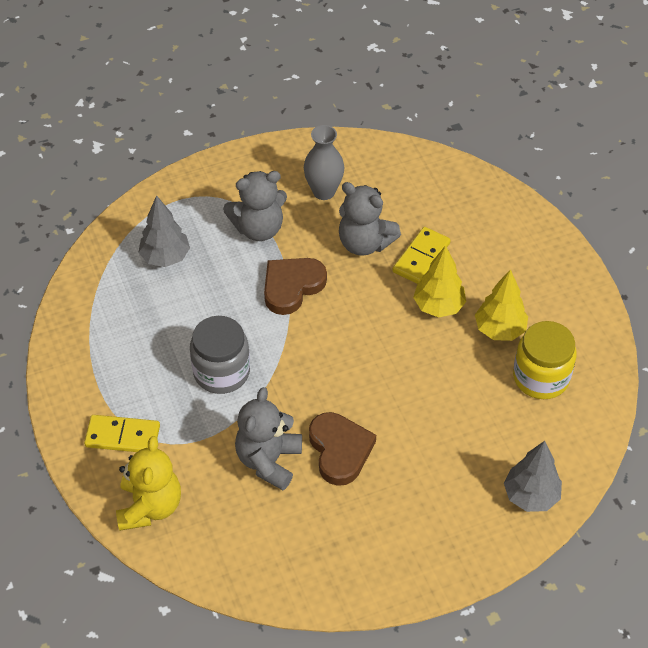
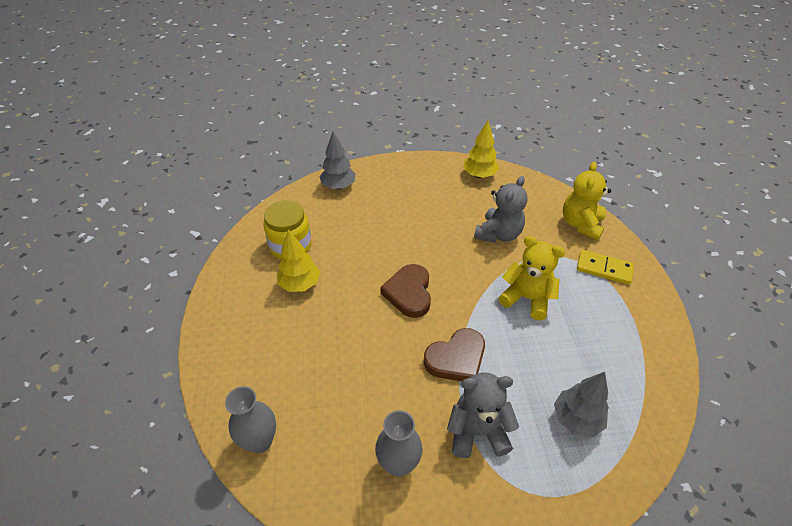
camera: 165 degrees left, 5 degrees down
(221, 372) = (527, 298): grey jar -> yellow teddy bear
(340, 450) = (448, 231): brown heart -> brown heart (409, 293)
(364, 243) = (377, 388): grey teddy bear -> none
(421, 257) = (331, 360): yellow domino -> none
(438, 306) = (337, 313): yellow tree -> yellow tree (479, 175)
(452, 182) = (260, 441): none -> grey vase

